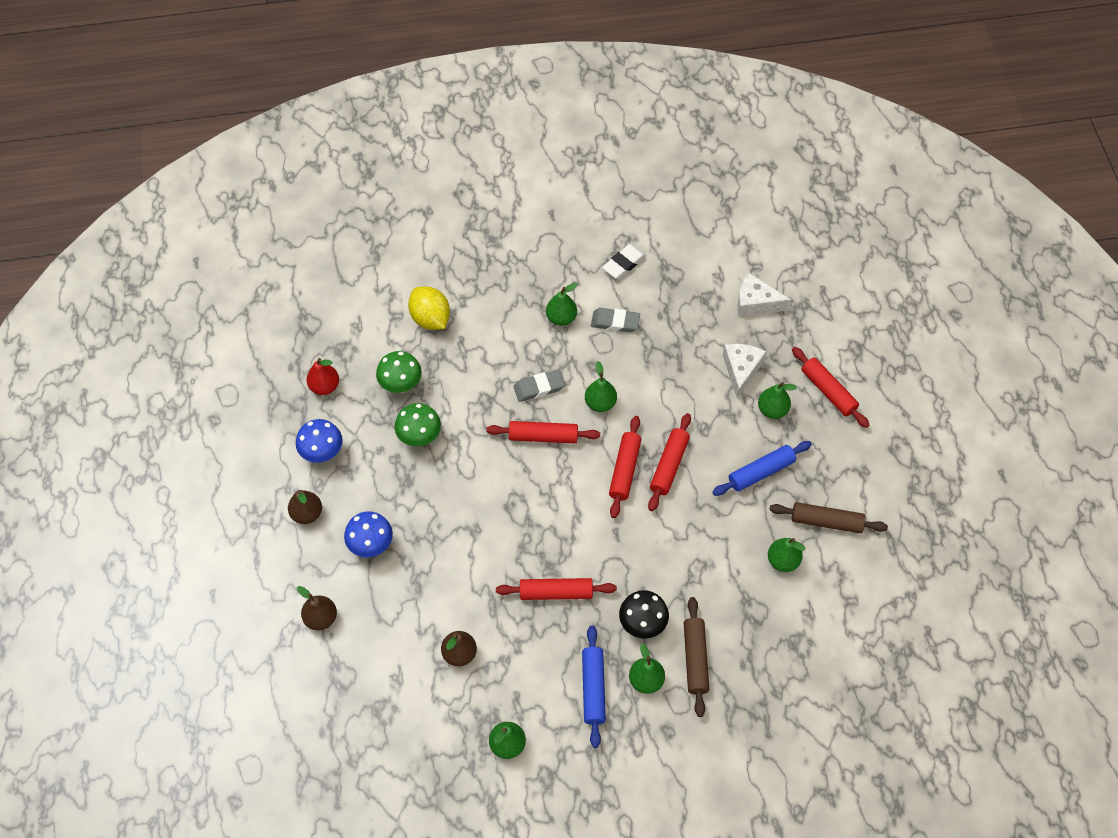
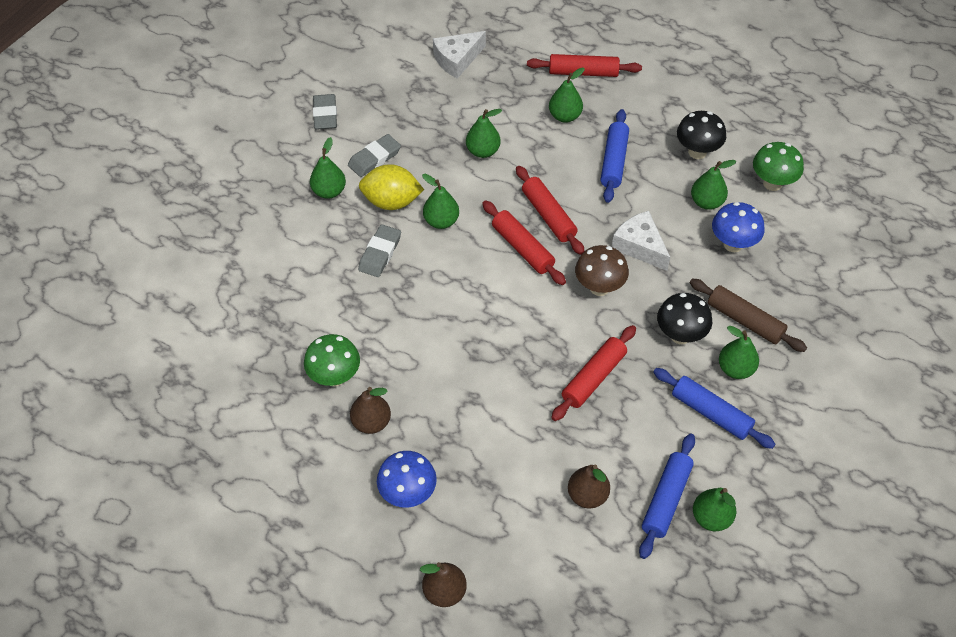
camera: 50 degrees left, 5 degrees down
(307, 514) = (319, 527): brown pear -> brown pear (371, 422)
(322, 453) = (268, 469): blue mushroom -> blue mushroom (733, 244)
(324, 386) = (197, 418): red pear -> none
(401, 385) = (264, 355): green mushroom -> green mushroom (772, 183)
(430, 319) = (221, 285): yellow lemon -> yellow lemon (391, 201)
(497, 706) = (666, 500): none -> blue rolling pin
(543, 436) = (431, 283): red rolling pin -> none
(624, 263) = (325, 114): white eraser -> grey eraser
(636, 543) = (599, 287): none -> brown mushroom
(687, 382) = (483, 151): none -> green pear
(741, 370) = (508, 110): white cheese -> white cheese (640, 246)
(826, 522) = (697, 152): brown rolling pin -> black mushroom

